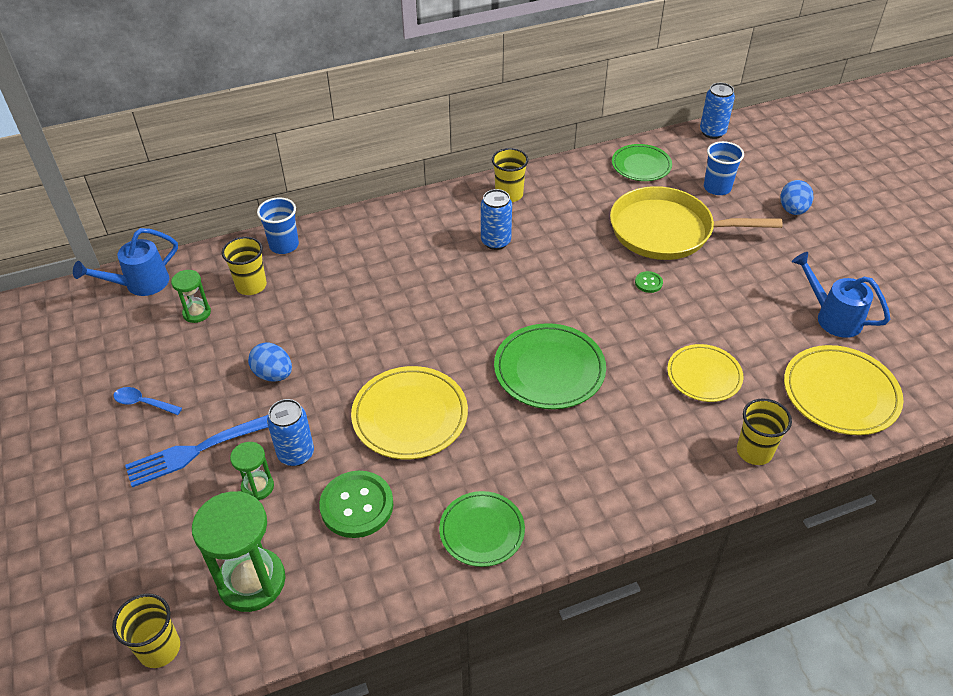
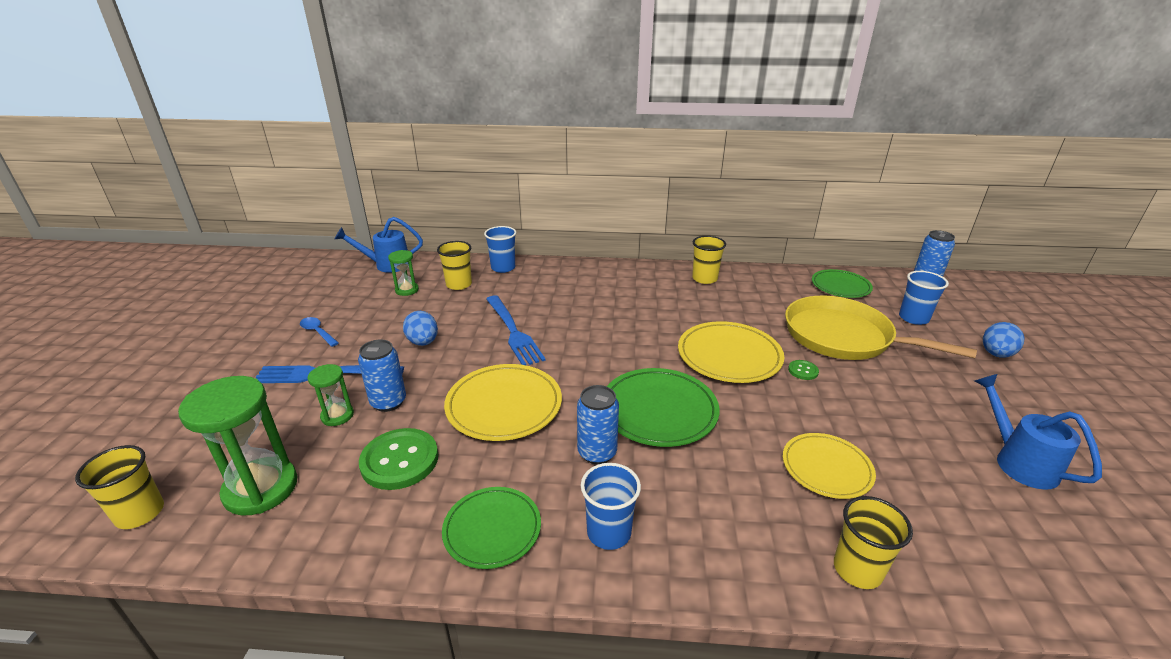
camera: 25 degrees right, 15 degrees down
(359, 329) = (513, 332): none -> blue fork
(496, 241) = (672, 305): blue can -> blue can (597, 452)
(572, 495) = (609, 532): none -> blue cup
(840, 393) = (1006, 545): yellow plate -> yellow plate (729, 356)

